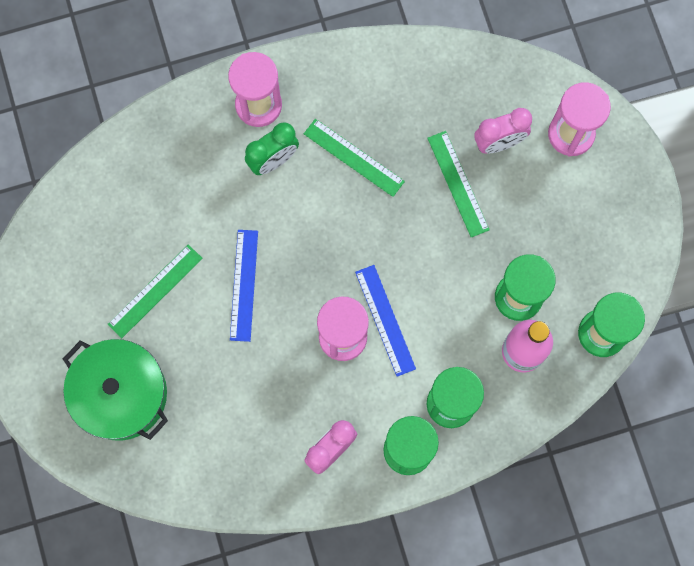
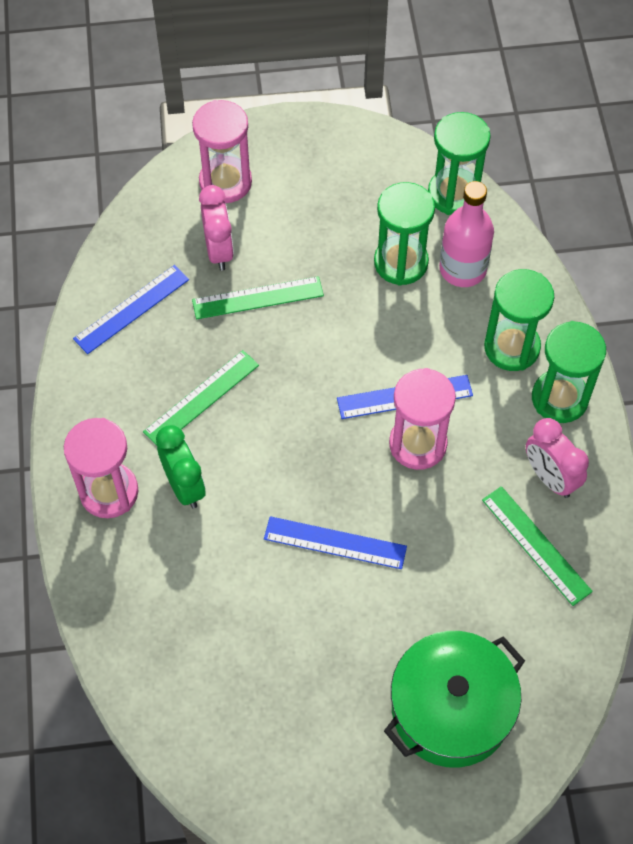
camera: 80 degrees left, 15 degrees down
(155, 291) = (324, 648): green ruler -> green ruler (536, 545)
(427, 85) = (132, 309): none -> blue ruler

